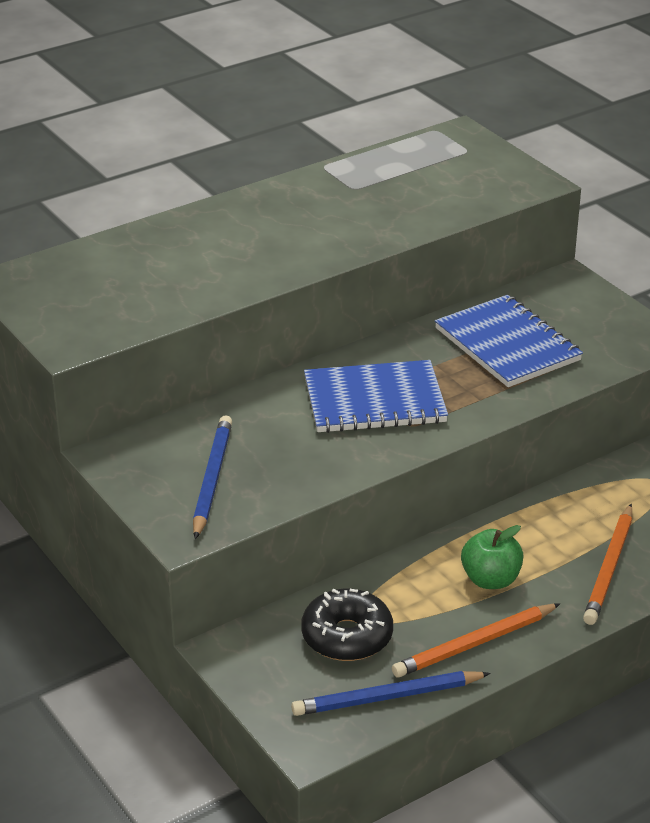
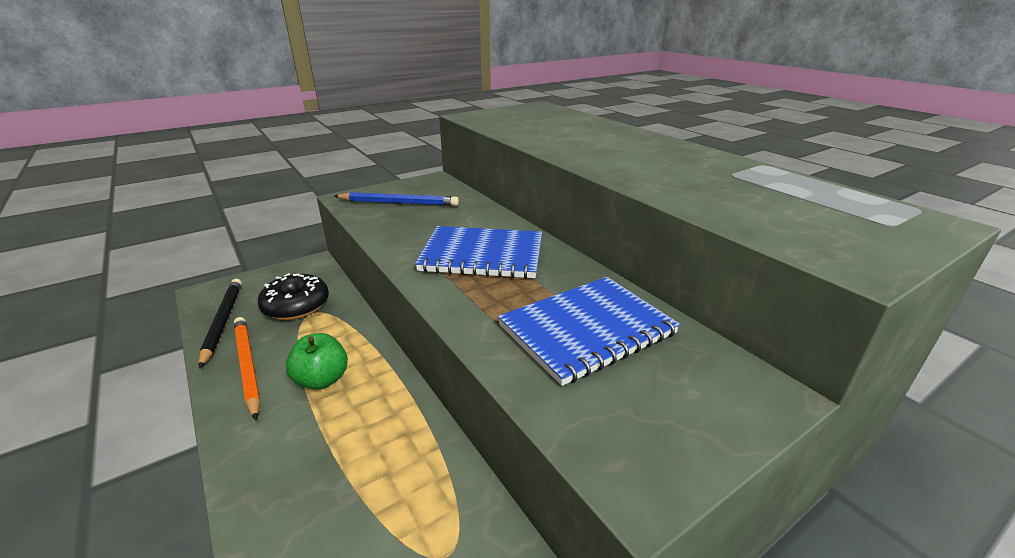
camera: 90 degrees right, 5 degrees down
(374, 401) = (482, 255): blue notebook -> blue notebook turned 75 degrees counterclockwise
(387, 697) = (223, 322): blue pencil -> black pencil
(609, 568) = (298, 474): orange pencil -> none

